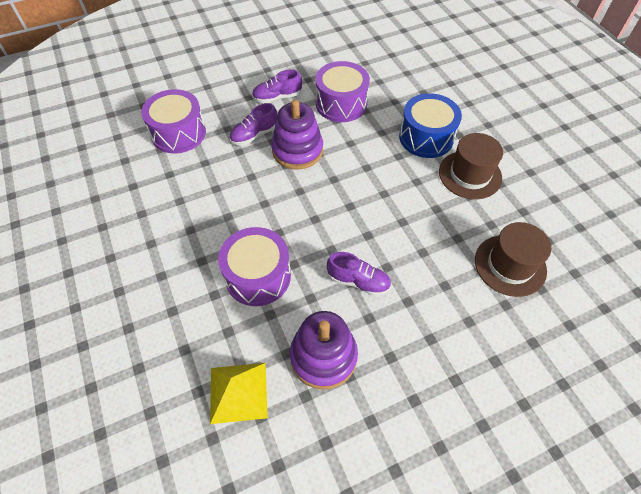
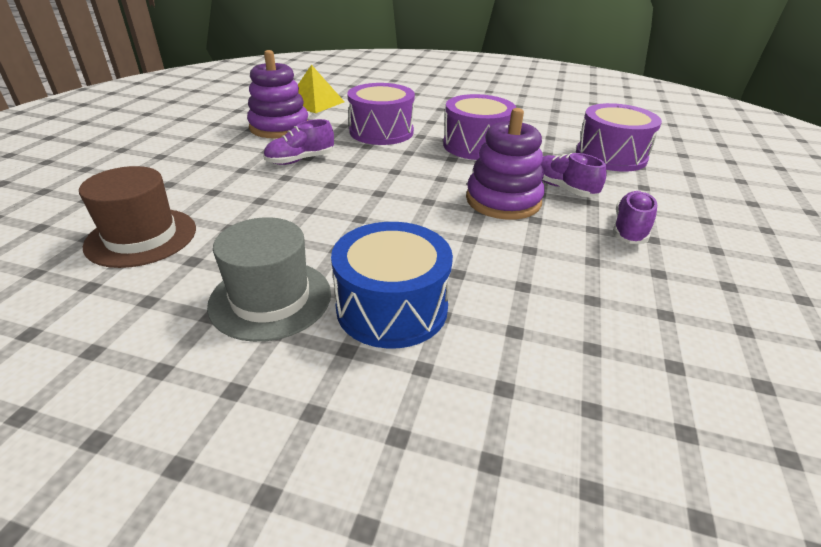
camera: 130 degrees right, 20 degrees down
(254, 135) = (562, 188): purple shoe -> purple shoe turned 45 degrees counterclockwise
(341, 104) = (563, 272): purple drum -> purple drum (476, 145)
(470, 175) = (270, 299): brown hat -> grey hat

